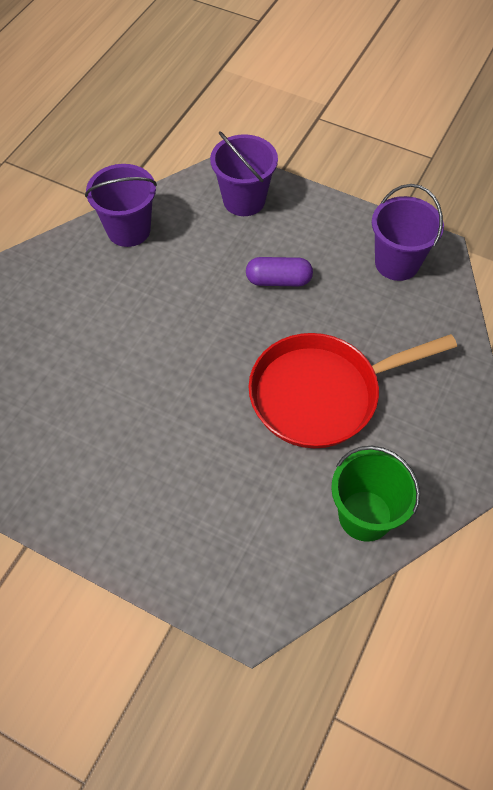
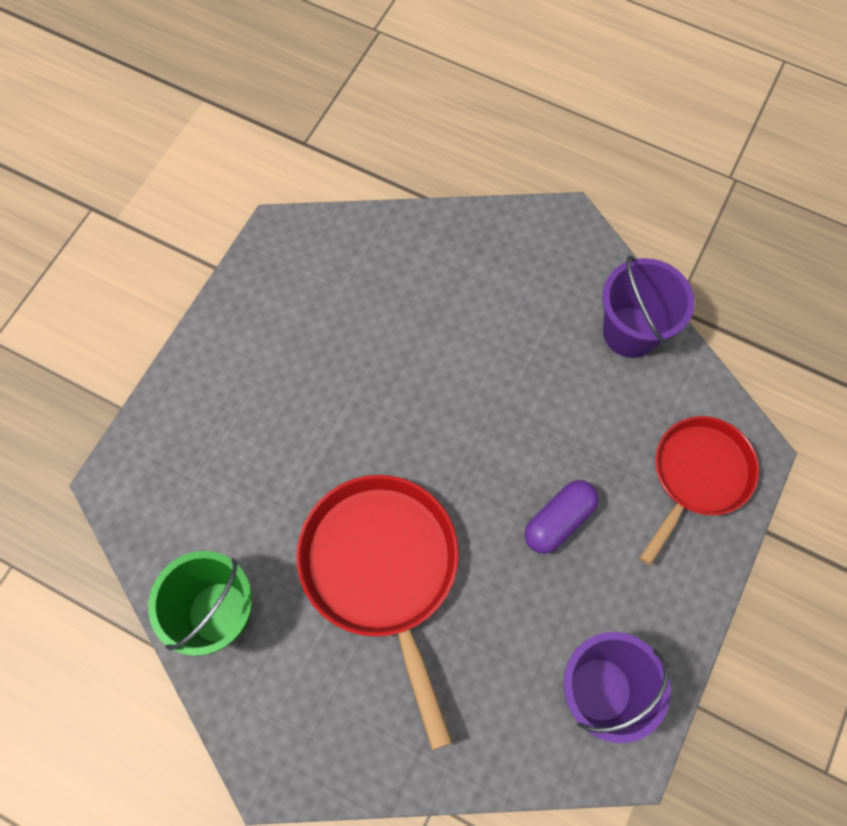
camera: 90 degrees right, 10 degrees up
(244, 200) = (697, 476): purple bucket -> red pan
(278, 280) = (559, 520): purple capsule -> purple capsule turned 45 degrees clockwise

